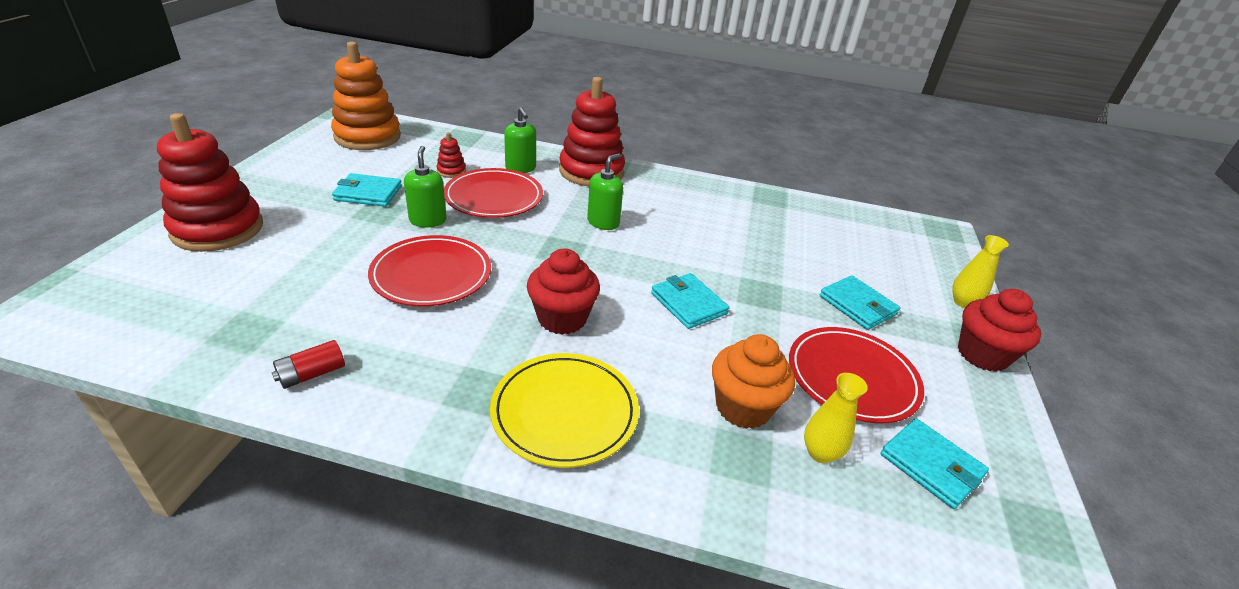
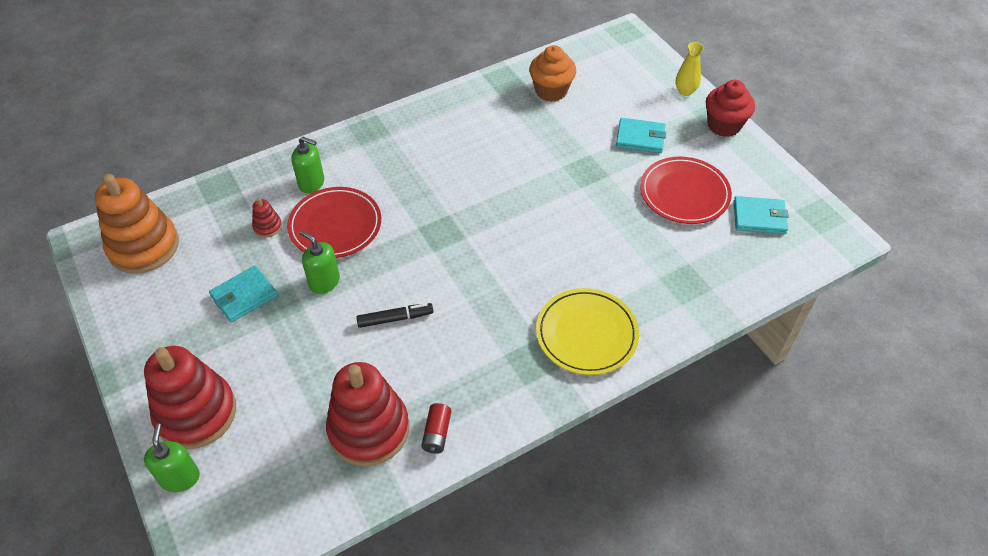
camera: 40 degrees left, 15 degrees up
(431, 275) = (395, 318): red plate -> black marker
(562, 318) = (510, 281): red cupcake -> none
(591, 171) = (363, 146): red stacking toy -> red stacking toy (369, 429)
(603, 222) = (434, 188): green soap dispenser -> green soap dispenser (180, 478)
(688, 303) = (559, 212): turquoise wallet -> none
(743, 407) = (658, 256): orange cupcake -> orange cupcake (551, 91)
(820, 453) = (713, 252): yellow vase -> none

